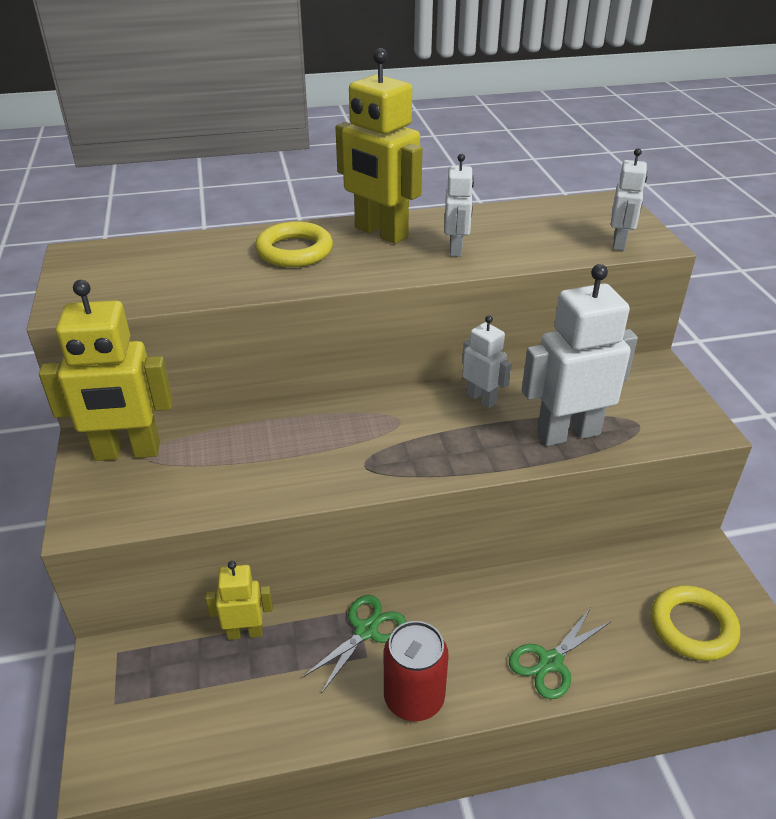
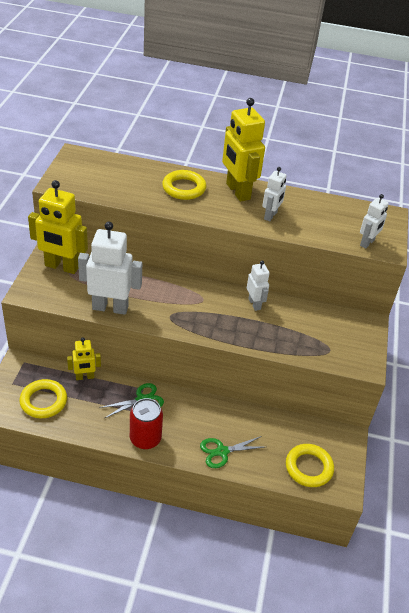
camera: 20 degrees right, 5 degrees up
(192, 711) = (43, 401): none -> yellow ring
(245, 632) = (85, 377): yellow robot -> yellow robot turned 150 degrees clockwise
(567, 433) = (286, 339): white robot -> white robot (110, 307)

